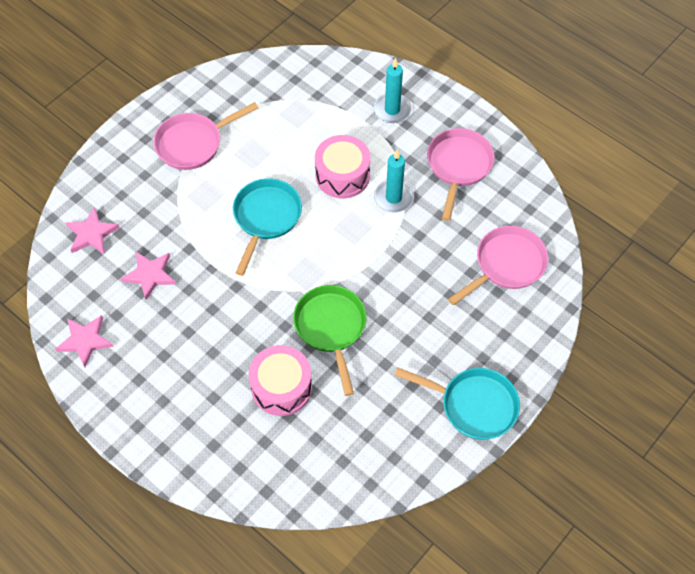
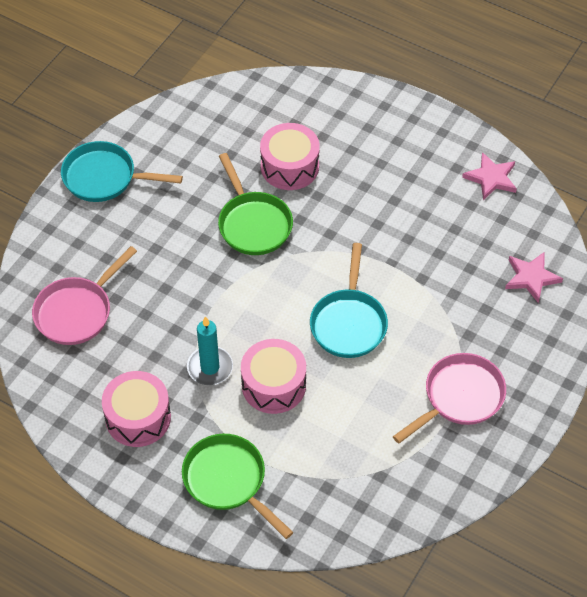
camera: 170 degrees right, 5 degrees down
(150, 275) = (452, 246): pink star -> none
(392, 110) = (228, 481): turquoise candle -> green pan
(458, 166) = (138, 418): pink pan -> pink drum

